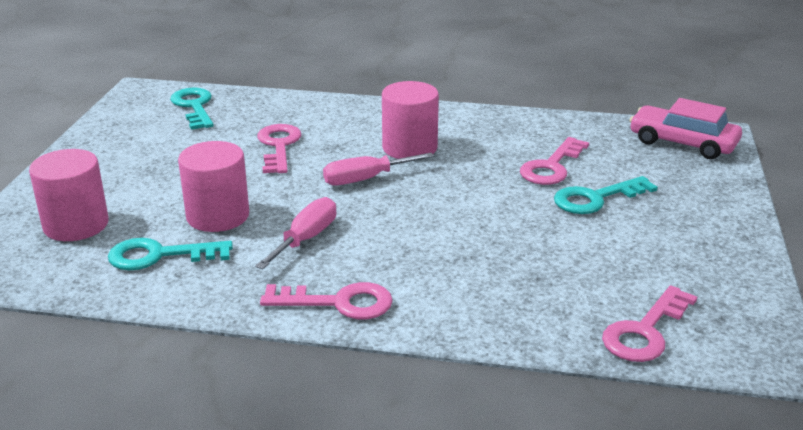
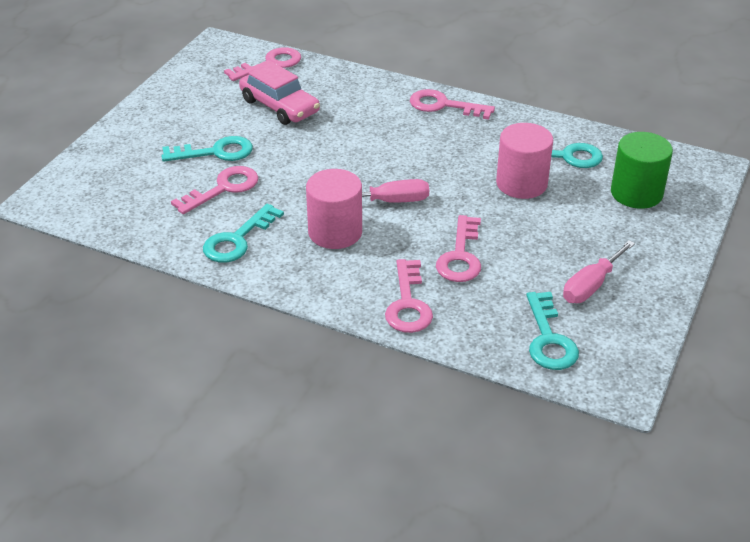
camera: 165 degrees left, 10 degrees up
(76, 225) = (636, 193): pink cylinder -> green cylinder
(306, 239) = (455, 153): pink screwdriver -> pink screwdriver (591, 286)
(318, 111) = (408, 304): none -> pink key
(498, 131) = (238, 240): none -> turquoise key
(683, 143) = (83, 196): pink car -> pink car (279, 106)

